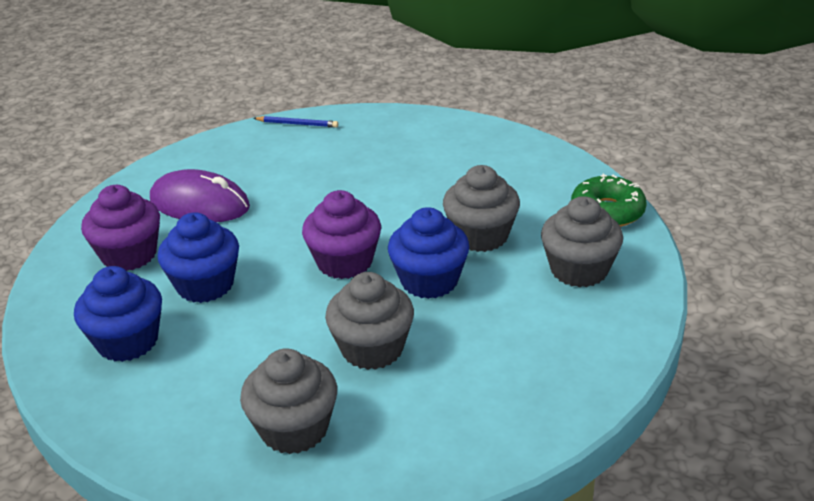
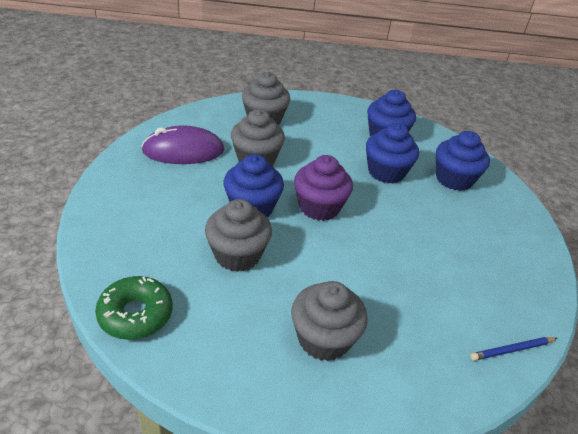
camera: 145 degrees right, 5 degrees up
(129, 255) = (454, 179): purple cupcake -> blue cupcake
(200, 203) = (467, 228): purple mouse -> purple mouse (183, 151)
(579, 270) = (146, 243): grey cupcake -> grey cupcake (323, 339)

